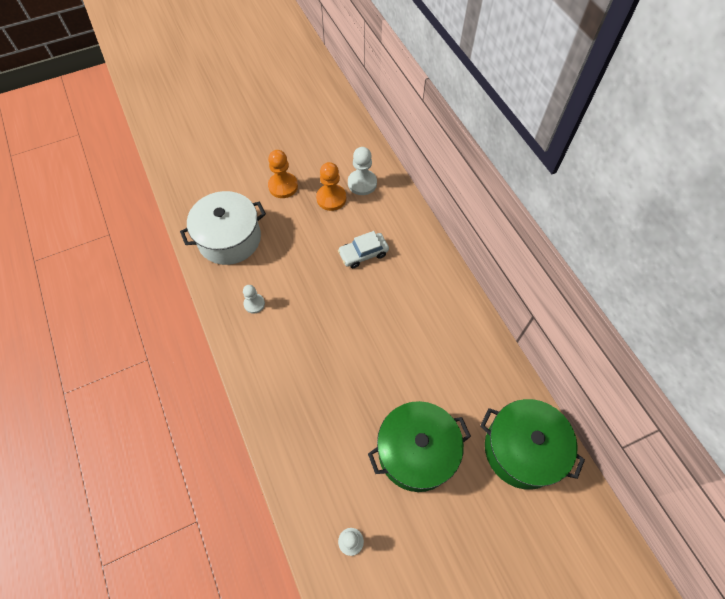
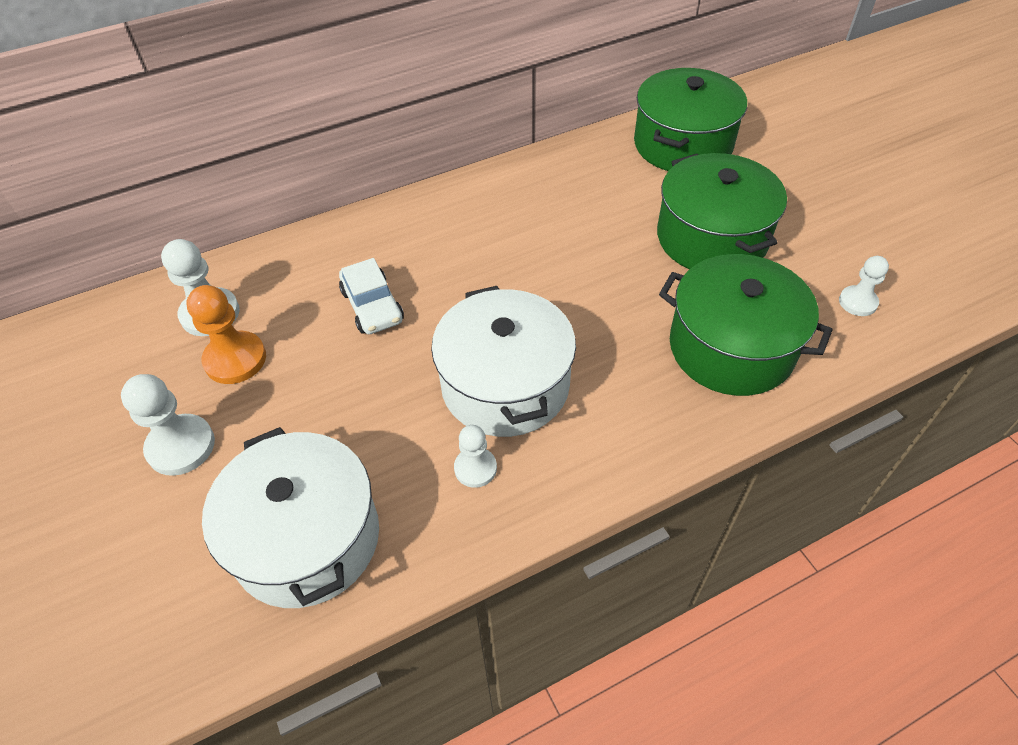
camera: 90 degrees left, 10 degrees down
(283, 186) = (181, 446): orange pawn -> white pawn
(303, 318) = (505, 385): none -> white pot
(318, 445) = (731, 347): none -> green pot

